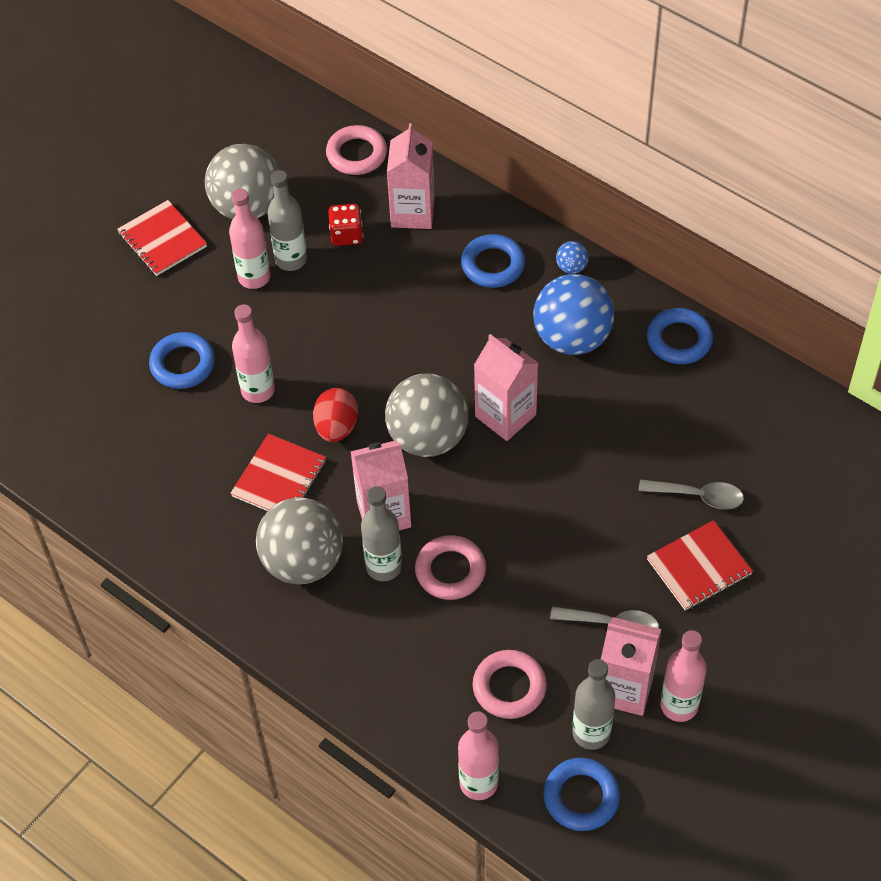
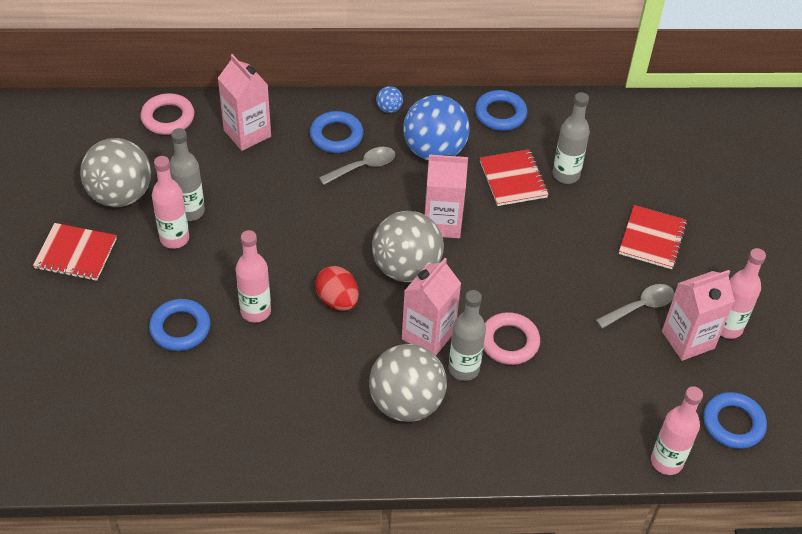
camera: 45 degrees left, 5 degrees down
(279, 478) = (332, 359): red notebook -> red notebook (513, 179)
(346, 235) = (214, 173): red dice -> none
(509, 687) = (621, 388): pink ring -> none
(591, 733) = (697, 380): grey bottle -> grey bottle (566, 175)
(698, 496) = (608, 198): grey spoon -> grey spoon (363, 167)

